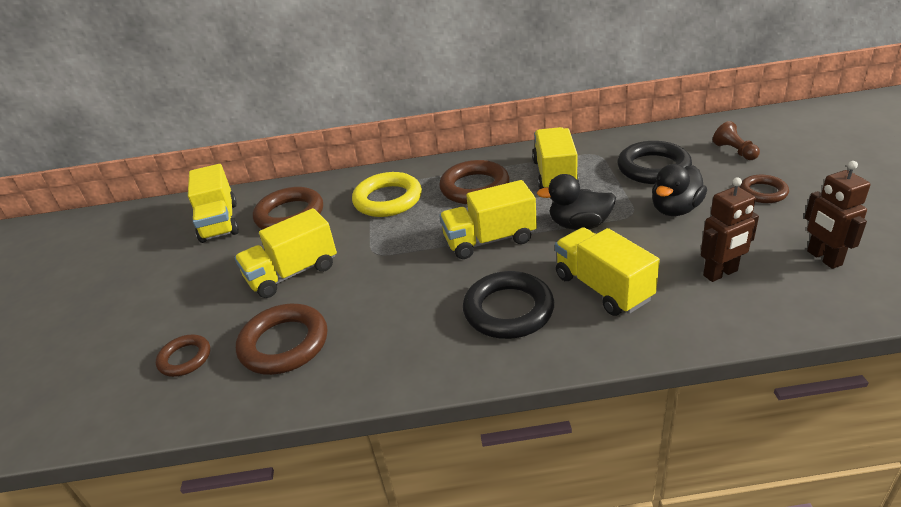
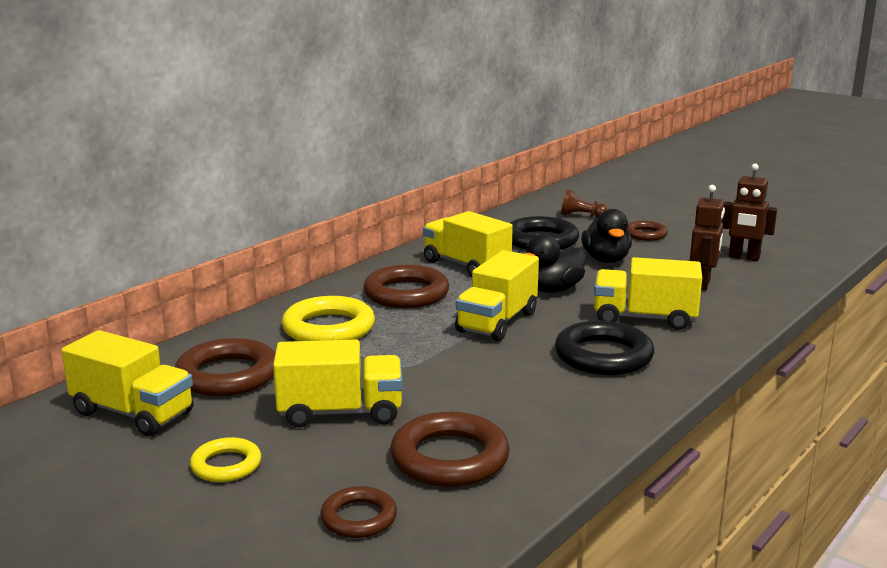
camera: 50 degrees left, 15 degrees down
(197, 282) = (226, 465): none -> yellow ring
(292, 273) = (340, 413): yellow truck -> yellow truck turned 105 degrees counterclockwise

